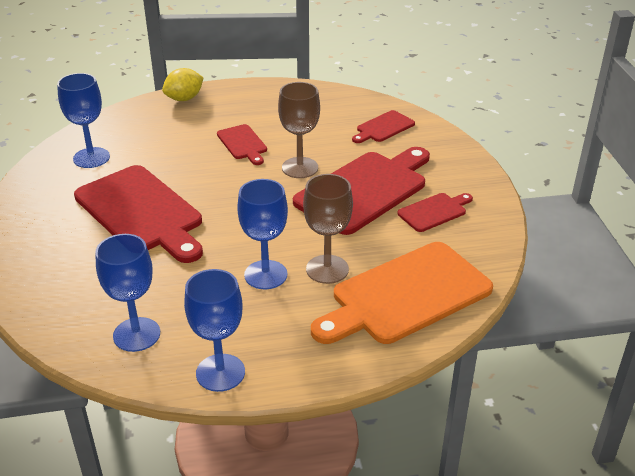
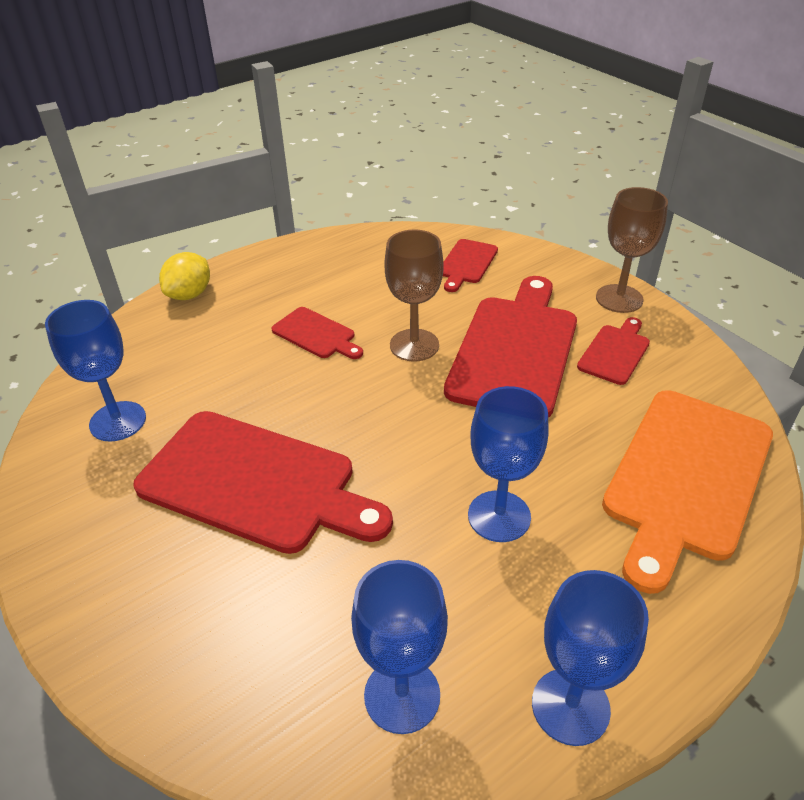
camera: 25 degrees left, 5 degrees up
(327, 269) = (566, 477): brown goblet -> brown goblet (619, 299)

